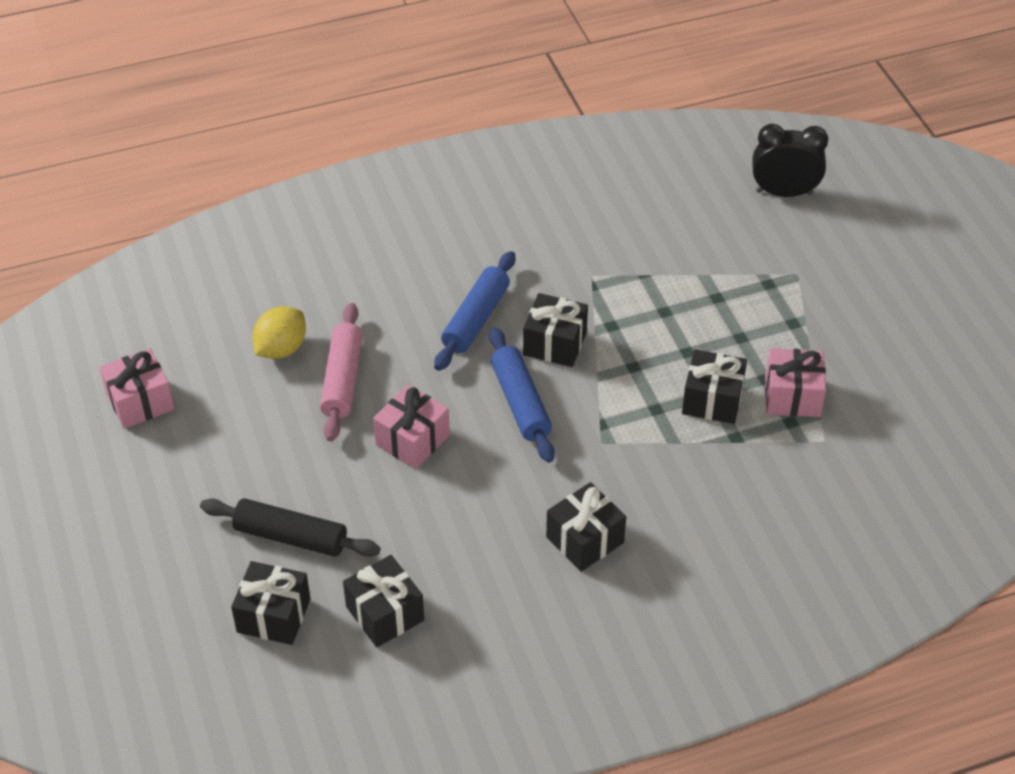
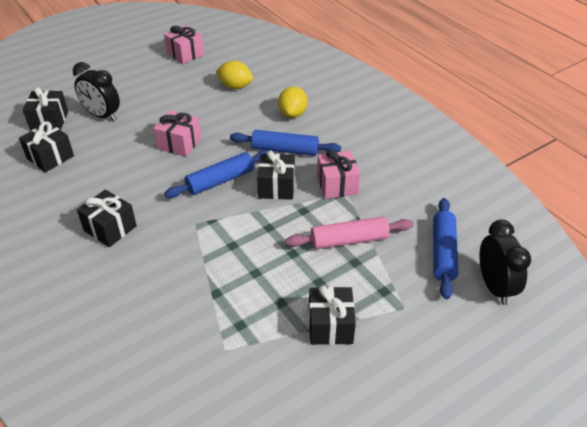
camera: 75 degrees right, 5 degrees down
(290, 537) = (102, 116): black rolling pin -> black clock
(343, 380) = (219, 111): pink rolling pin -> pink rolling pin (349, 240)
(389, 293) = (292, 114): none -> yellow lemon
(712, 400) = (249, 274): black gift -> black gift (330, 326)
(722, 217) = (443, 252): none -> blue rolling pin
(792, 396) = (267, 322): pink gift -> pink gift (337, 185)

